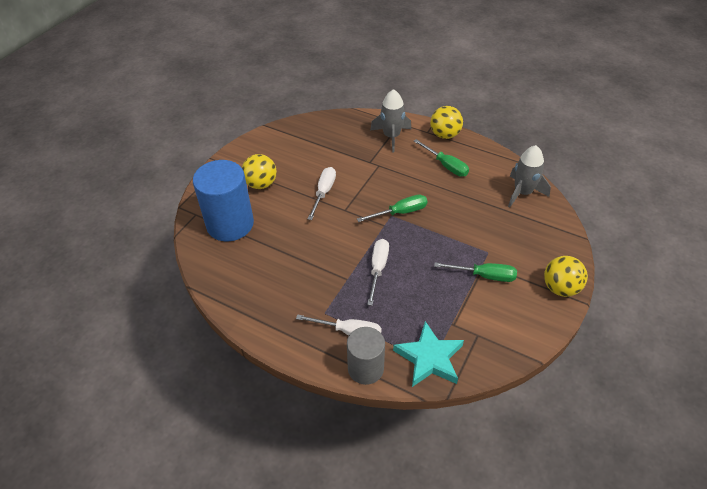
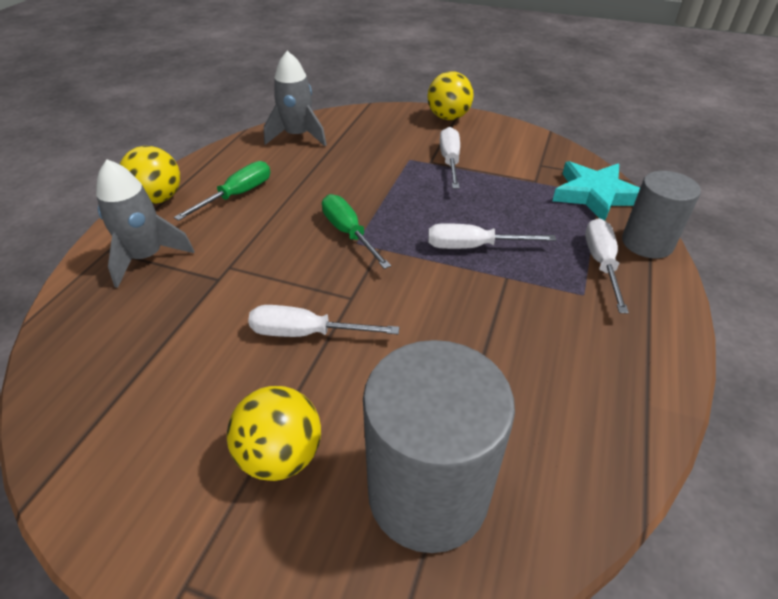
camera: 100 degrees left, 5 degrees down
(230, 224) = (428, 493): blue cylinder -> grey cylinder
(484, 276) = (450, 161): green screwdriver -> white screwdriver

